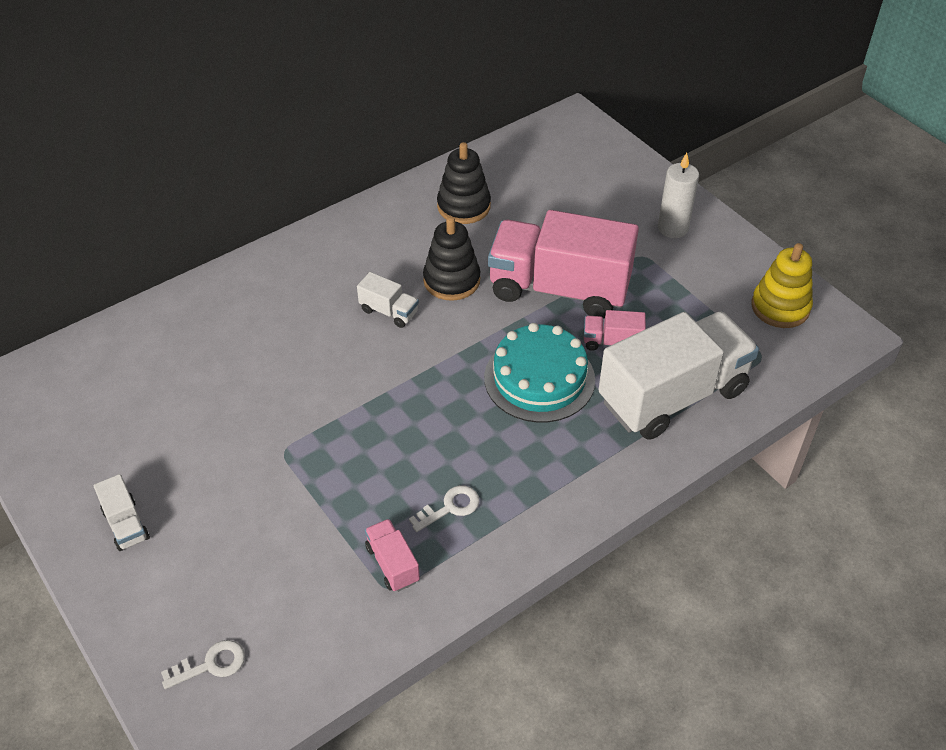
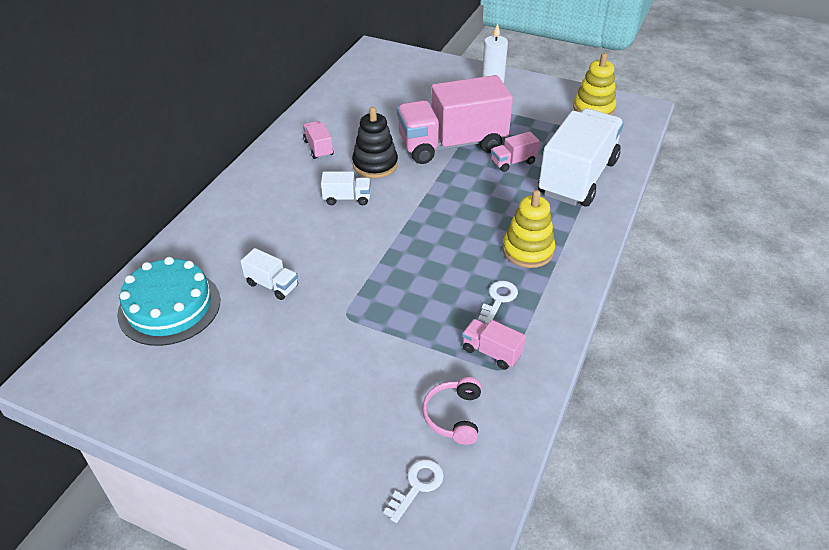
camera: 30 degrees left, 5 degrees down
(126, 524) = (260, 421): white truck -> white truck (272, 285)
(300, 613) = (453, 416): none -> pink headphones
(407, 234) = (318, 148): none -> pink truck
(463, 206) = (344, 120): black stacking toy -> none
(532, 464) = (528, 250): none -> yellow stacking toy
(539, 378) = (486, 199): turquoise cake -> turquoise cake (169, 307)

